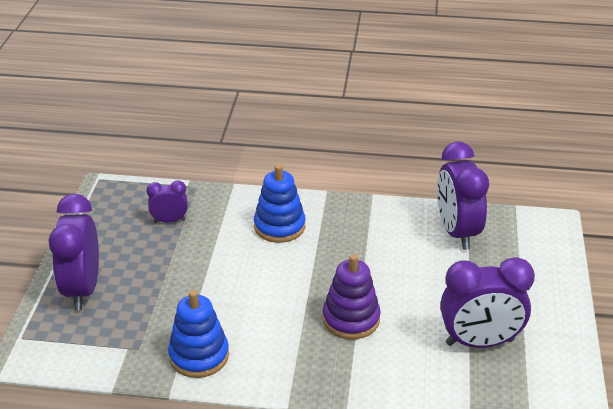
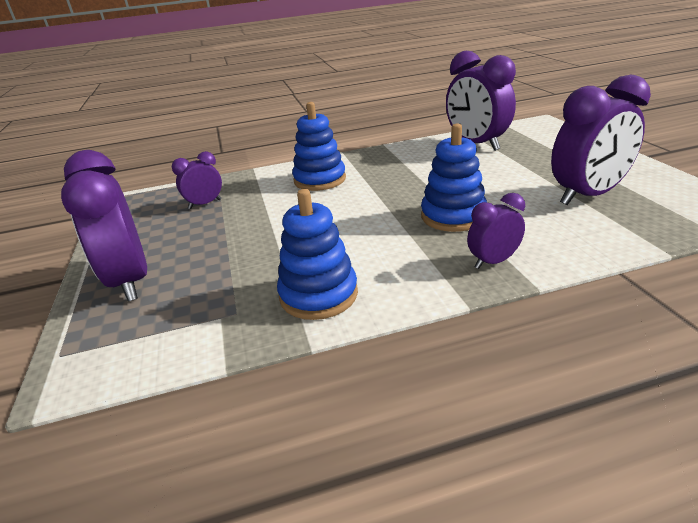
camera: 20 degrees left, 5 degrees down
(338, 377) = (493, 262): none -> purple clock
(351, 319) = (453, 216): purple stacking toy -> blue stacking toy

